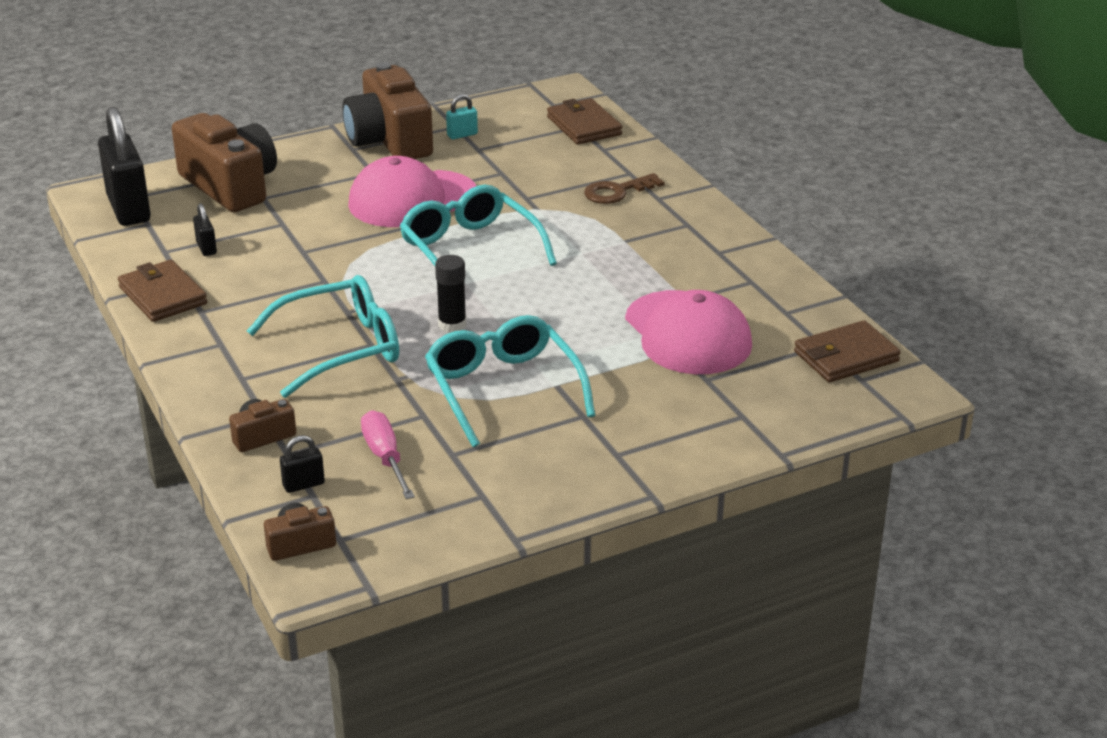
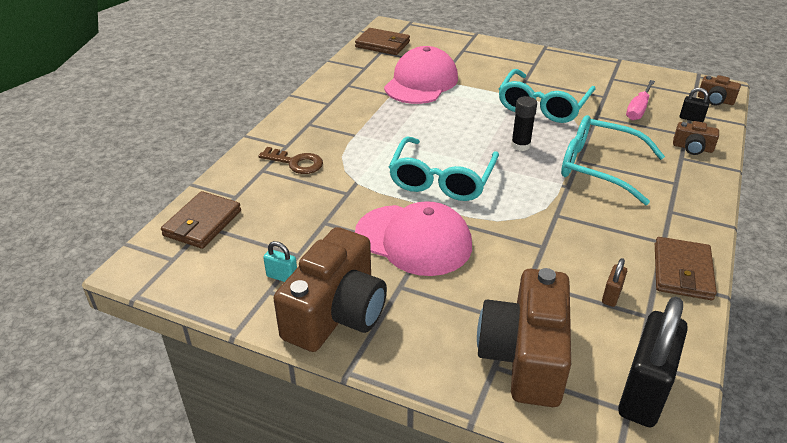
camera: 130 degrees left, 5 degrees up
(206, 248) = (611, 296): black padlock -> brown padlock

